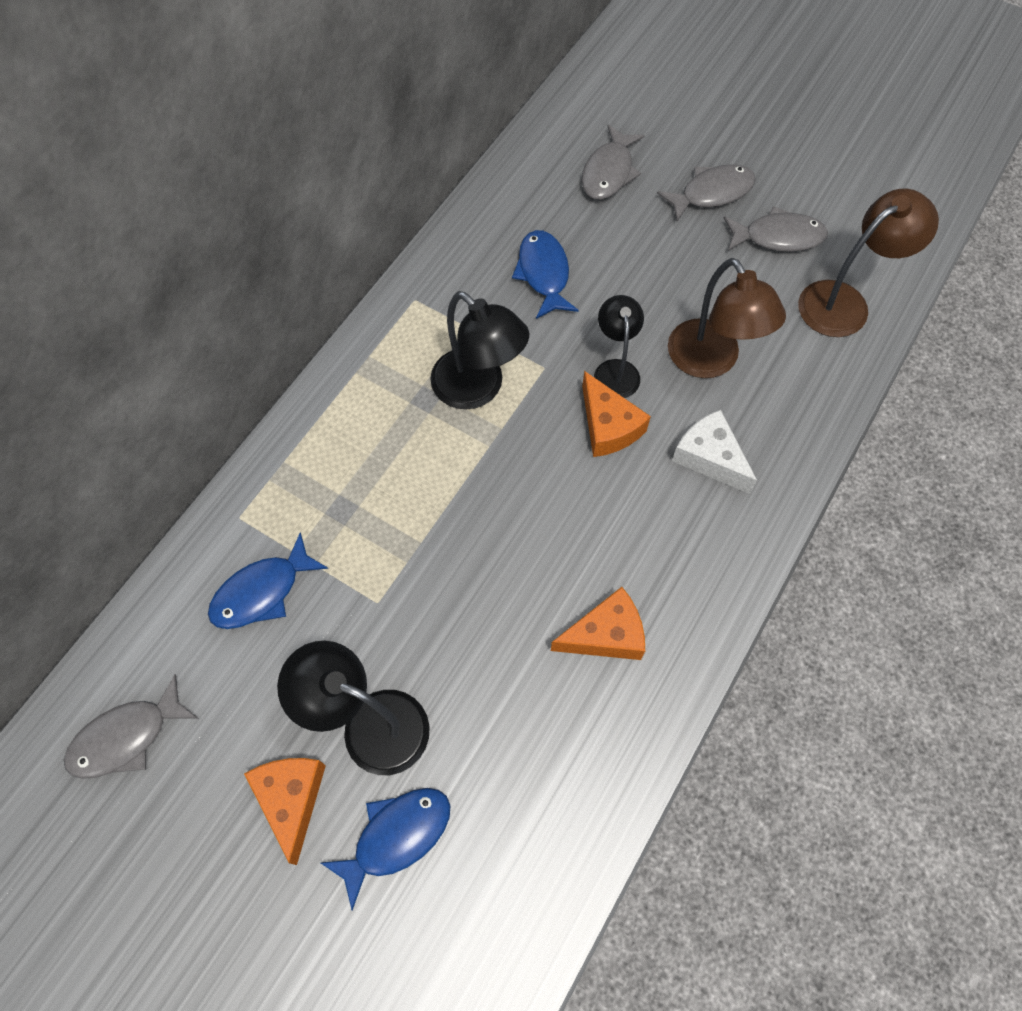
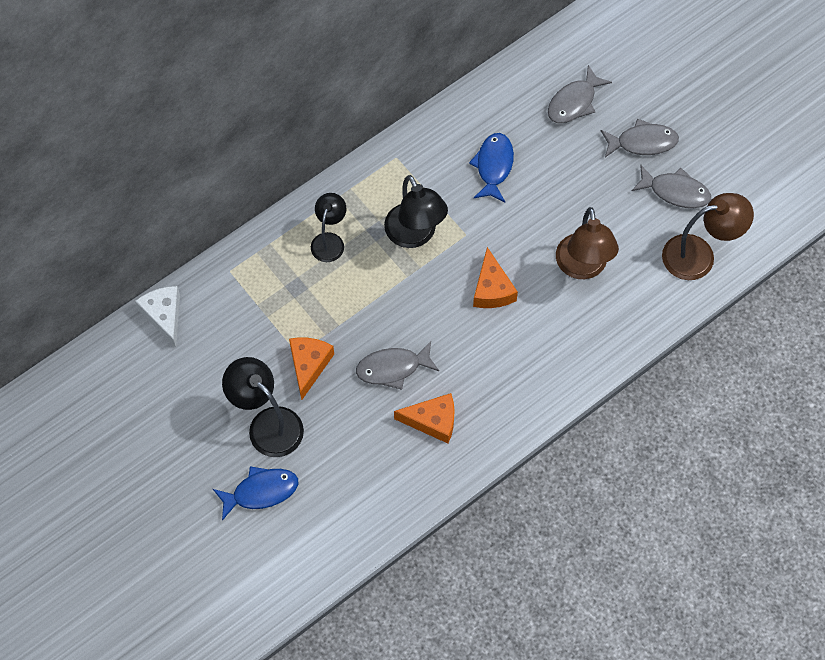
camera: 20 degrees right, 0 degrees up
(126, 737) = (122, 382): grey fish -> grey fish (392, 368)
(262, 592) = (229, 323): blue fish -> none
(291, 799) = (207, 450): orange cheese -> orange cheese (309, 365)
(615, 370) = (514, 252): black lamp -> black lamp (329, 241)
(709, 457) = (551, 332): white cheese -> white cheese (164, 316)

